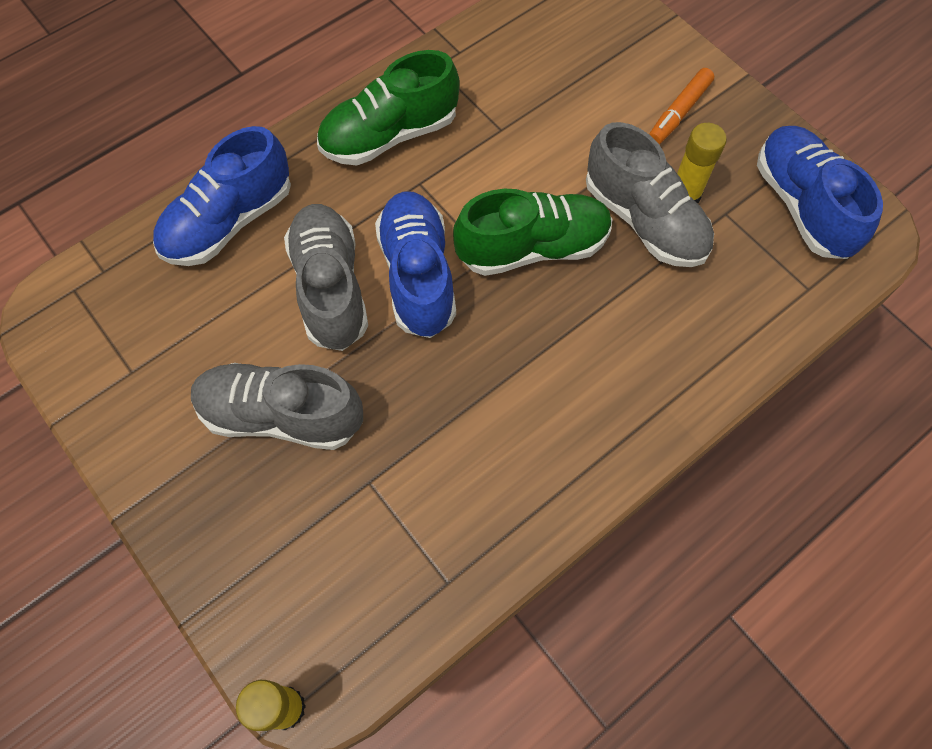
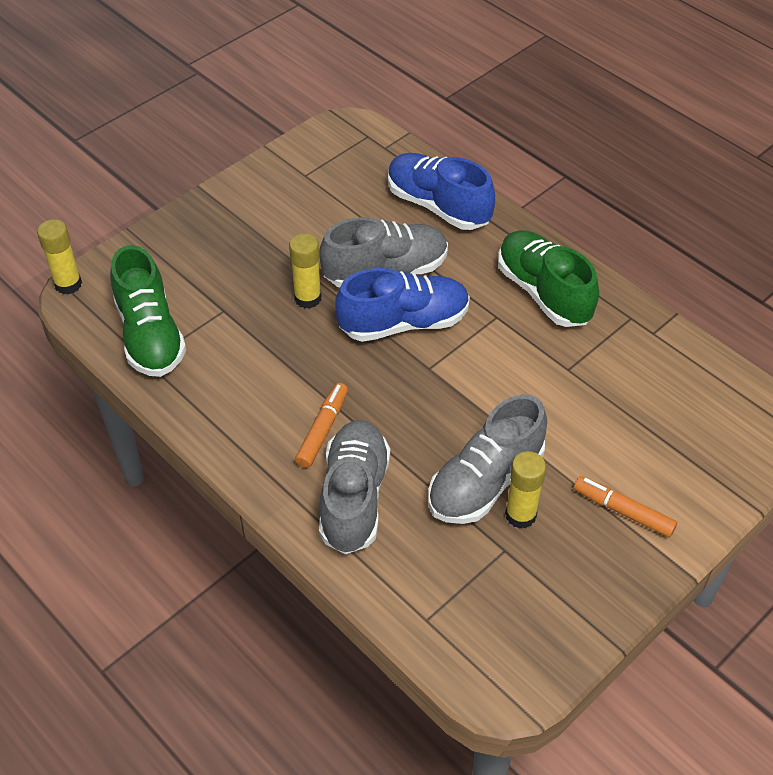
camera: 85 degrees right, 15 degrees down
(281, 415) = (275, 256): grey shoe -> grey shoe (354, 498)
(362, 378) = (308, 298): none -> yellow glue stick
(532, 248) = (442, 398): green shoe -> green shoe (150, 335)
(571, 371) = (323, 430): none -> orange marker
(802, 205) = (526, 620): blue shoe -> none

